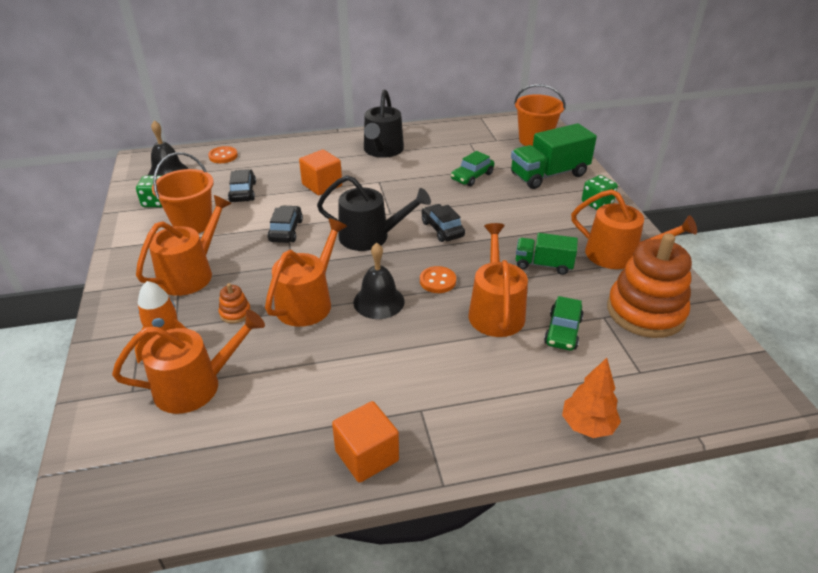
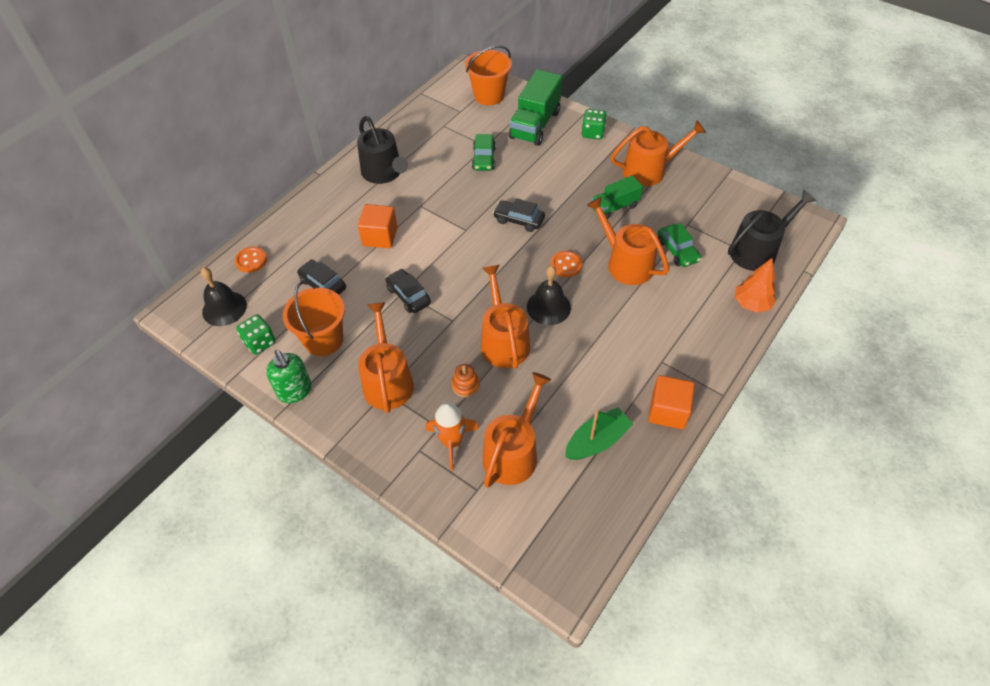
camera: 40 degrees left, 15 degrees up
(130, 242) = (295, 391): none -> green soap dispenser
(270, 430) = (597, 441): none -> green boat
(370, 236) = (477, 259): black watering can -> black watering can (757, 250)
(645, 312) = (705, 205): orange stacking toy -> none

